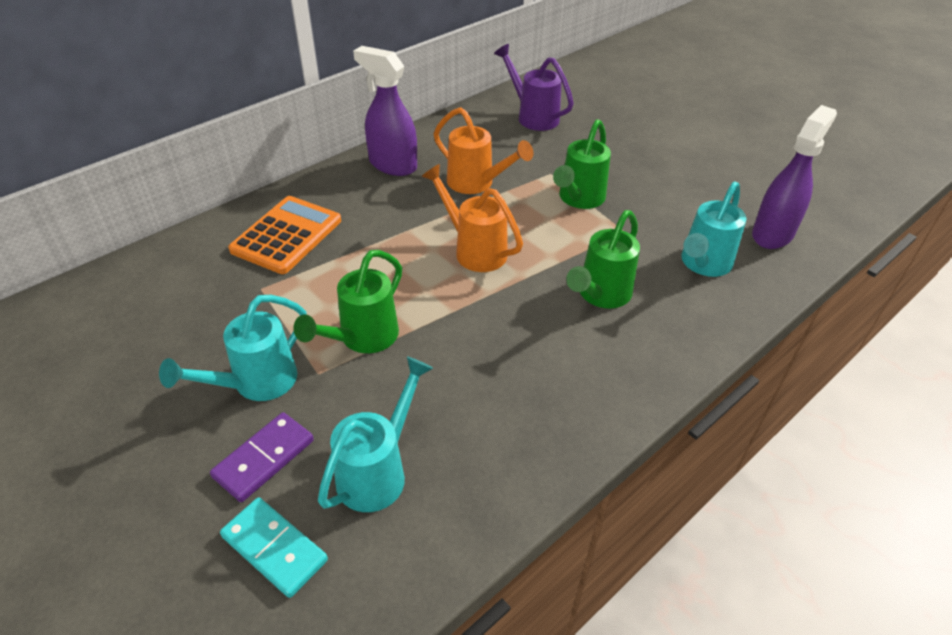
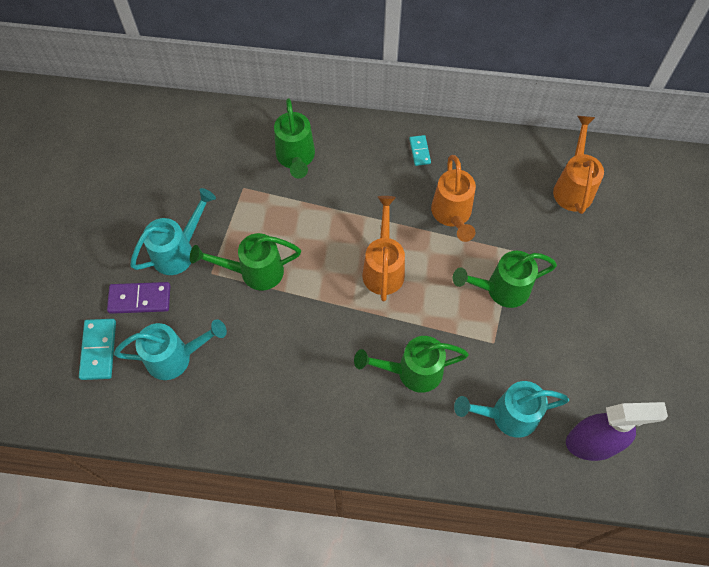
camera: 50 degrees right, 20 degrees up
(256, 383) = (179, 251): turquoise watering can -> turquoise watering can turned 135 degrees clockwise
(287, 235) = (296, 158): orange calculator -> green watering can
(392, 165) = (419, 151): purple spray bottle -> turquoise domino
(533, 116) = (573, 186): purple watering can -> orange watering can

